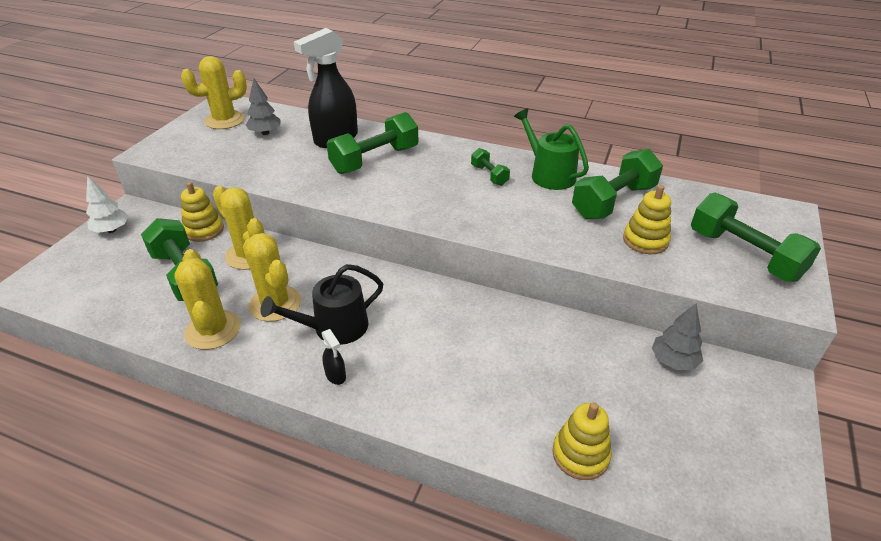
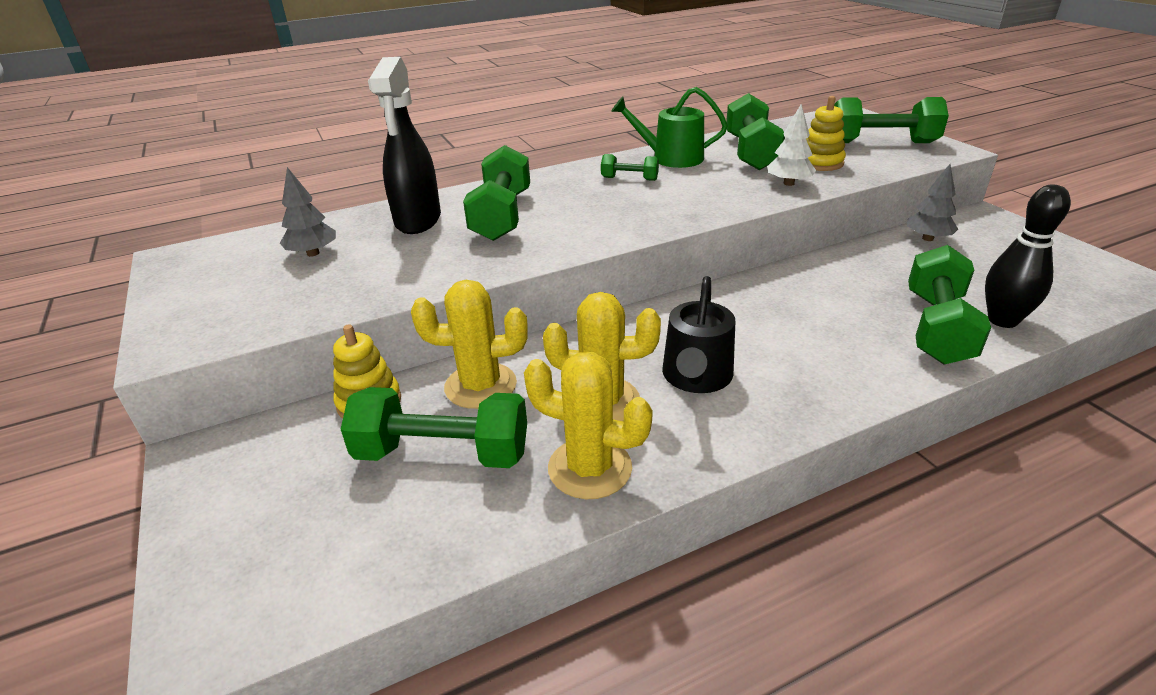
camera: 45 degrees left, 5 degrees down
(112, 230) = (218, 489): white tree -> white tree (789, 183)
(225, 120) = (221, 268): yellow cactus -> none
(335, 375) = (776, 406): black spray bottle -> none
(522, 418) = (937, 327): none -> green dumbbell
(580, 455) = (1002, 320): yellow stacking toy -> black bowling pin

